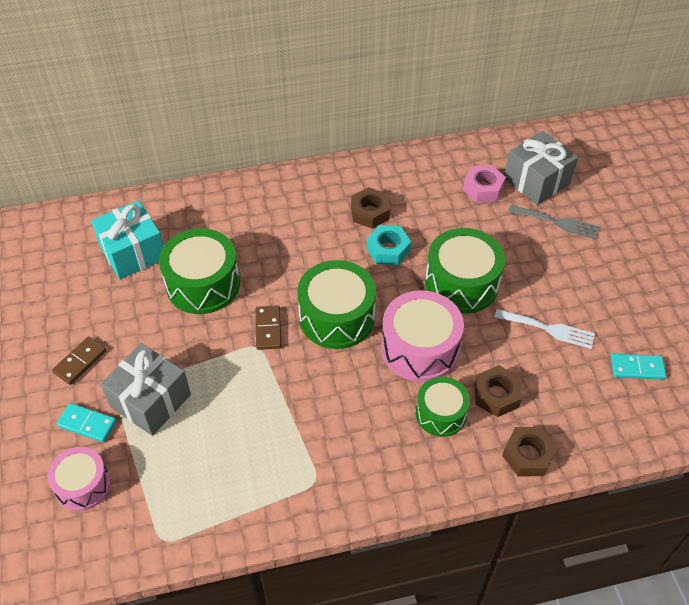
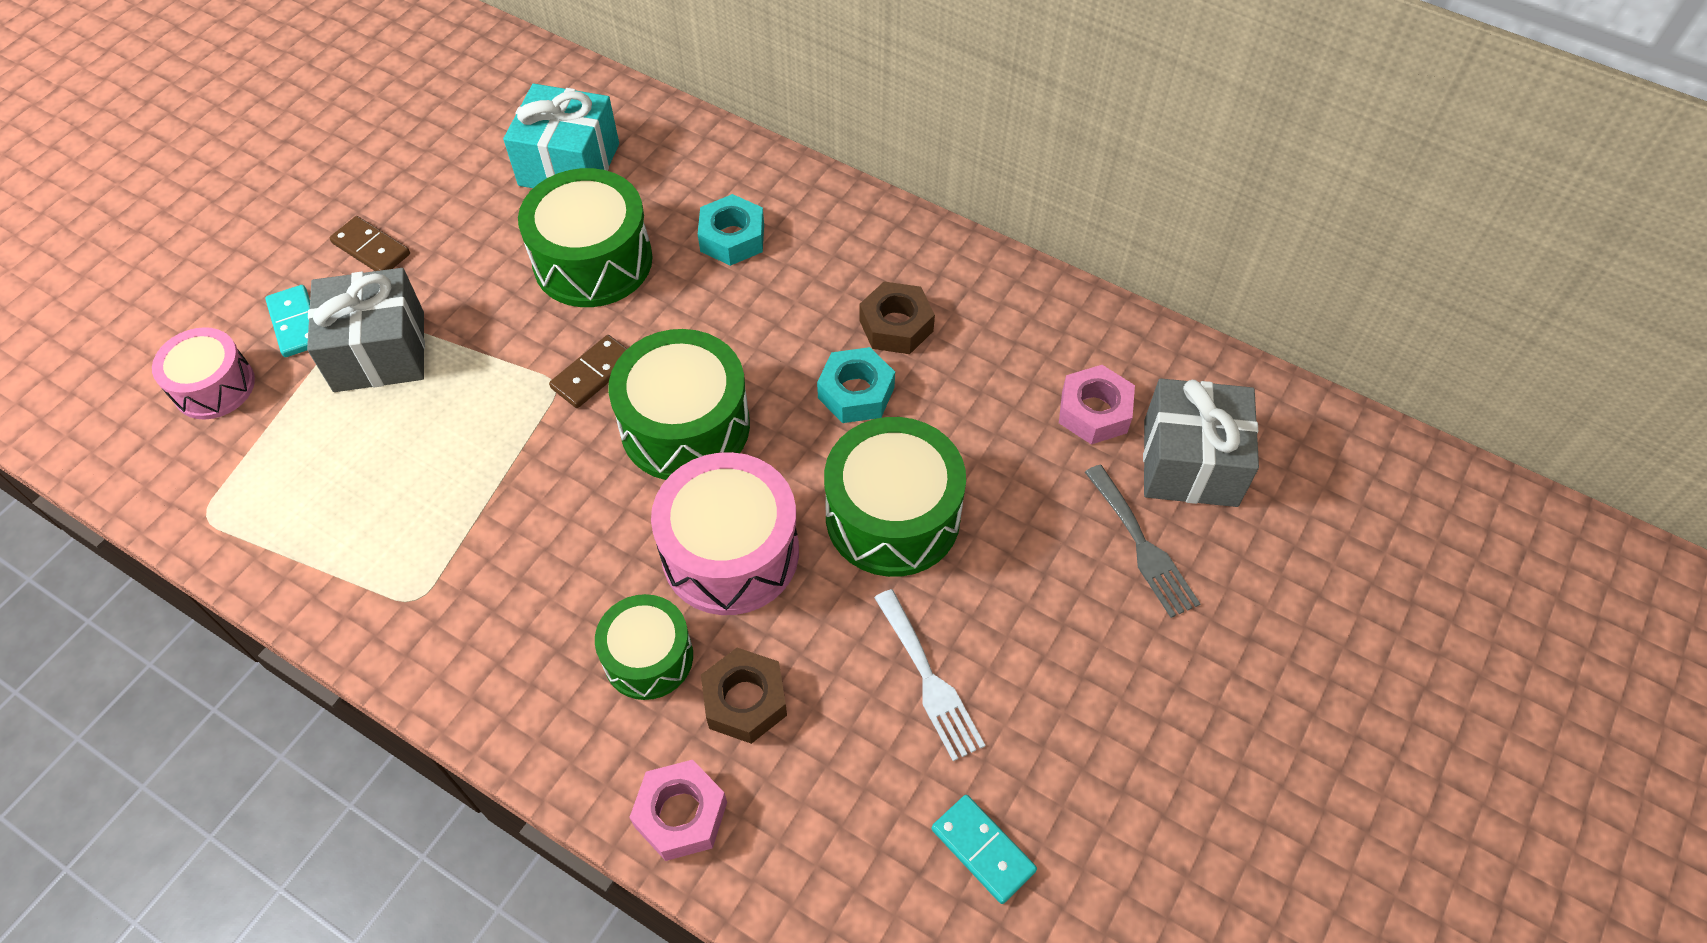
camera: 45 degrees right, 5 degrees up
(80, 362) = (371, 249): brown domino -> brown domino turned 45 degrees clockwise
(255, 228) = (732, 238): none -> turquoise nut
(528, 455) = (681, 814): brown nut -> pink nut

